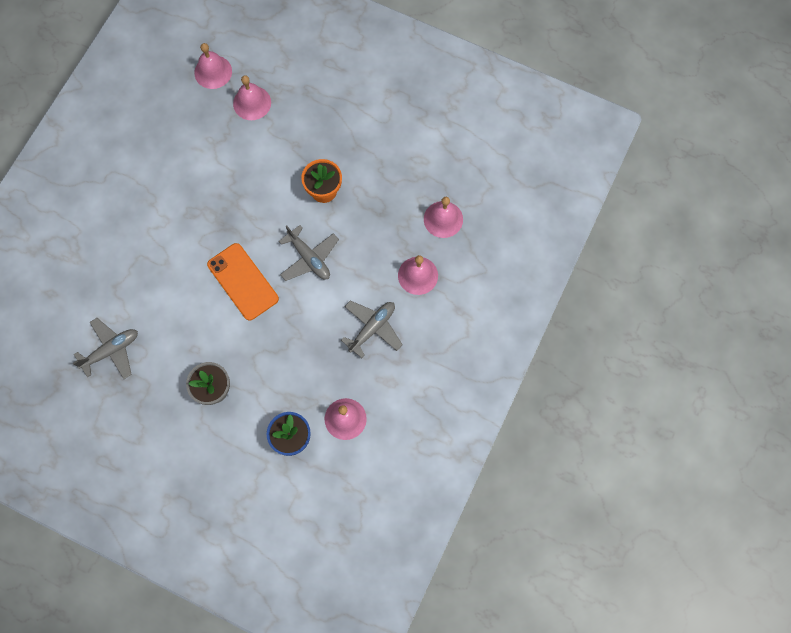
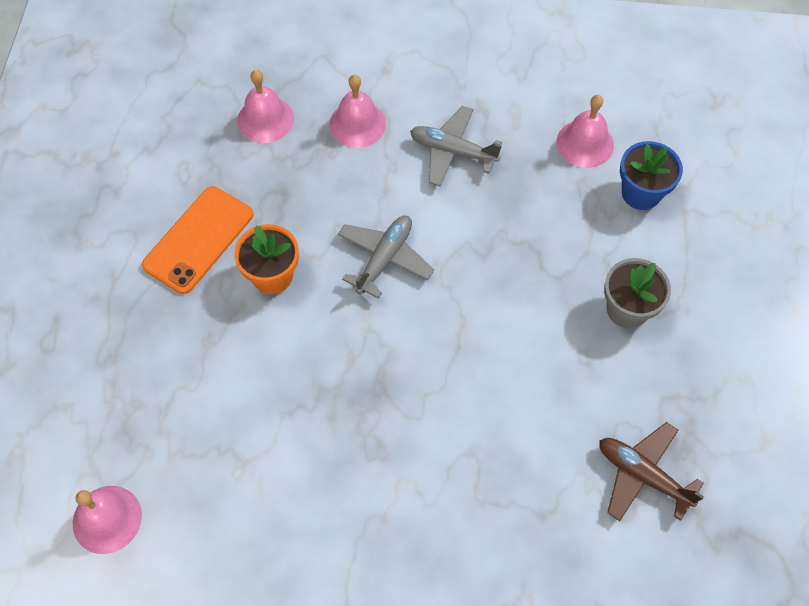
camera: 110 degrees left, 10 degrees down
(111, 350) = (642, 475): grey plane -> brown plane
(243, 281) = (455, 332): orange phone -> orange phone (198, 240)
(252, 103) = (151, 432): pink bell -> none

